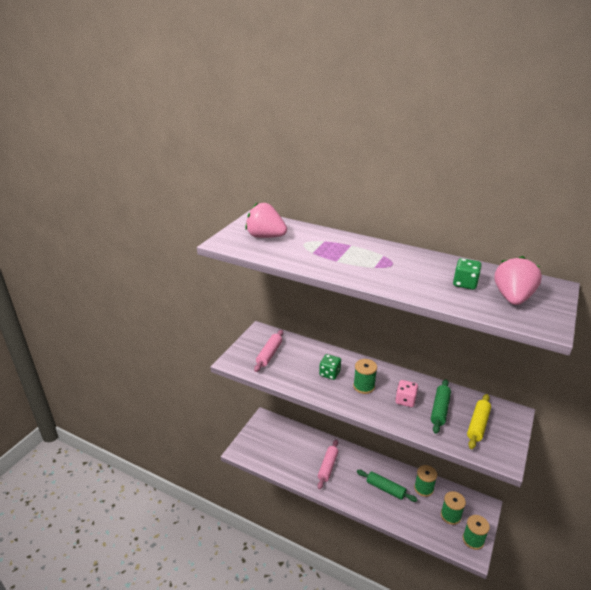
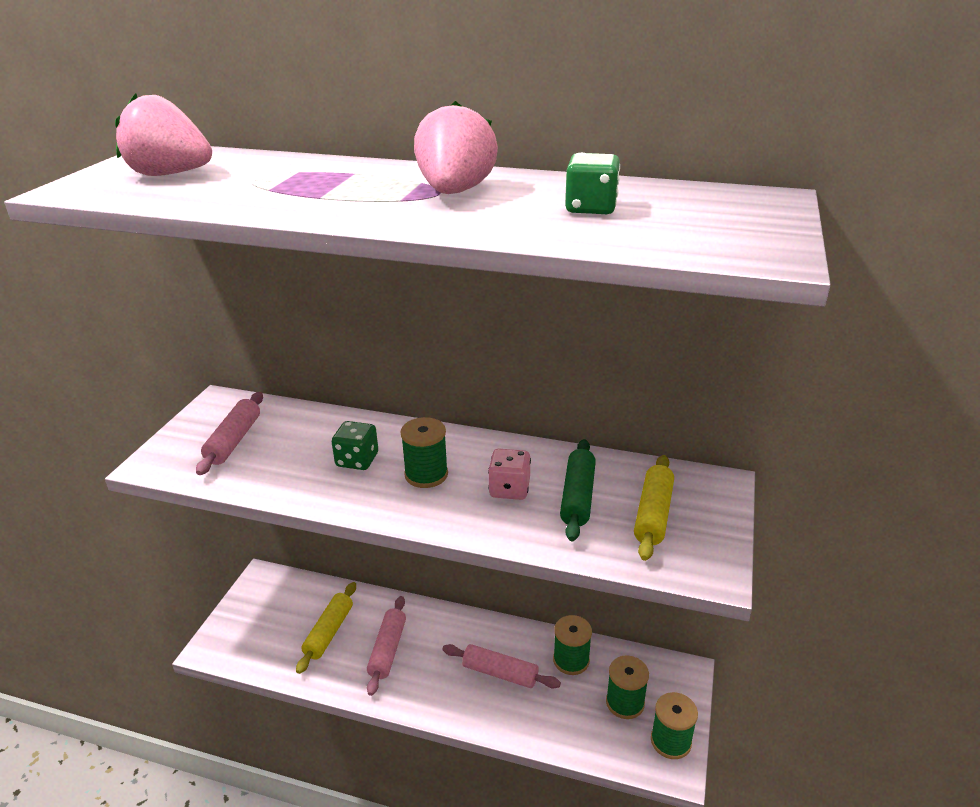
camera: 10 degrees left, 0 degrees up
(298, 453) = (329, 632): none -> yellow rolling pin
(385, 489) = (500, 673): green rolling pin -> pink rolling pin
(512, 298) = (690, 220): pink strawberry -> pink strawberry (455, 192)

